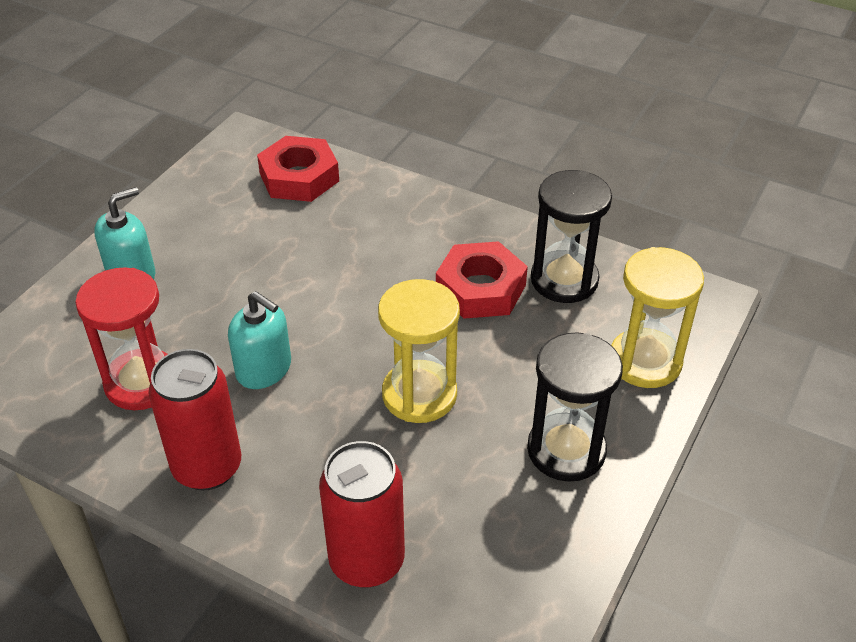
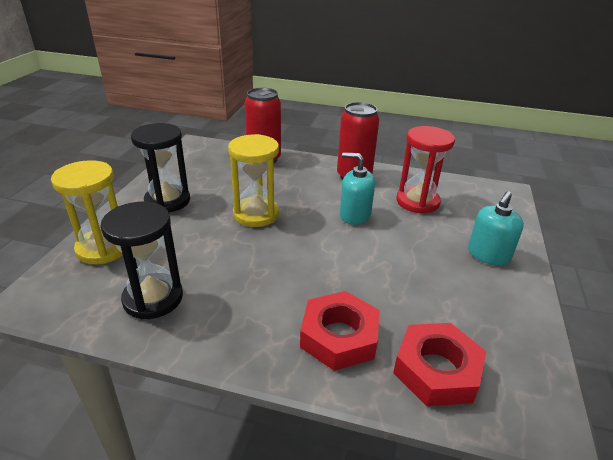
camera: 165 degrees right, 10 degrees down
(480, 288) = (225, 281): red nut -> red nut (339, 336)

